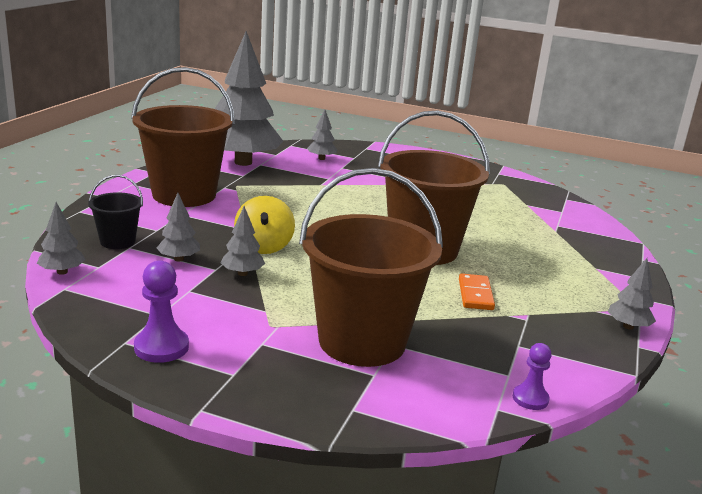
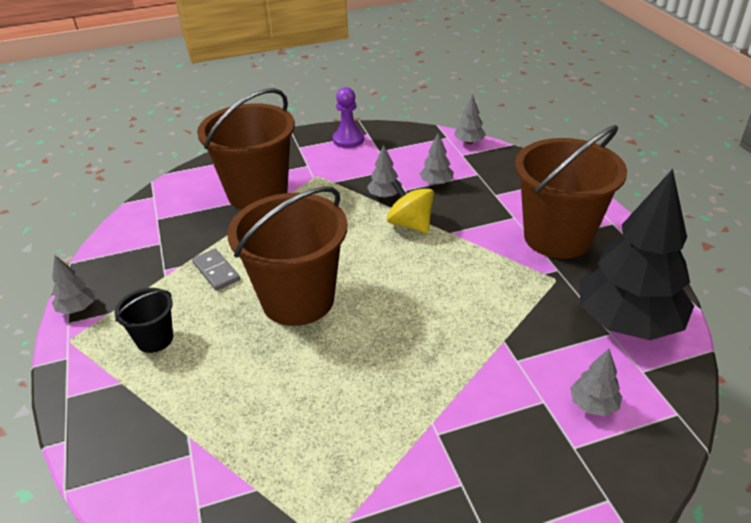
camera: 145 degrees right, 15 degrees up
(117, 241) = (492, 173): black bucket -> black bucket (155, 339)
(243, 162) = (627, 323): grey tree -> black tree
(475, 294) = (216, 271): orange domino -> grey domino
(530, 398) = (137, 210): purple pawn -> none

